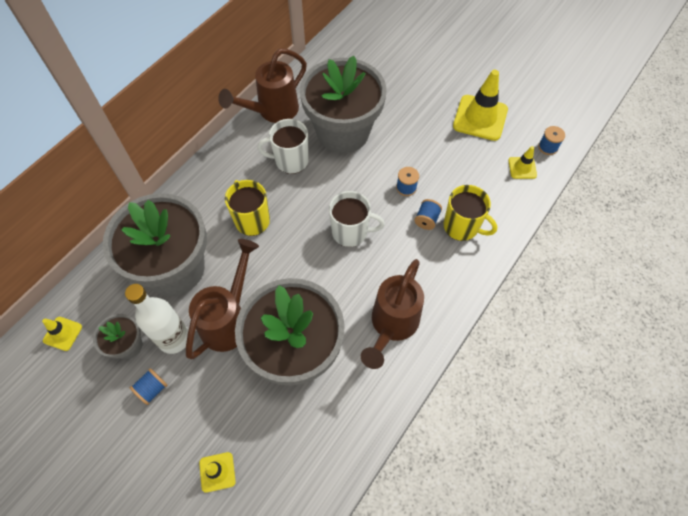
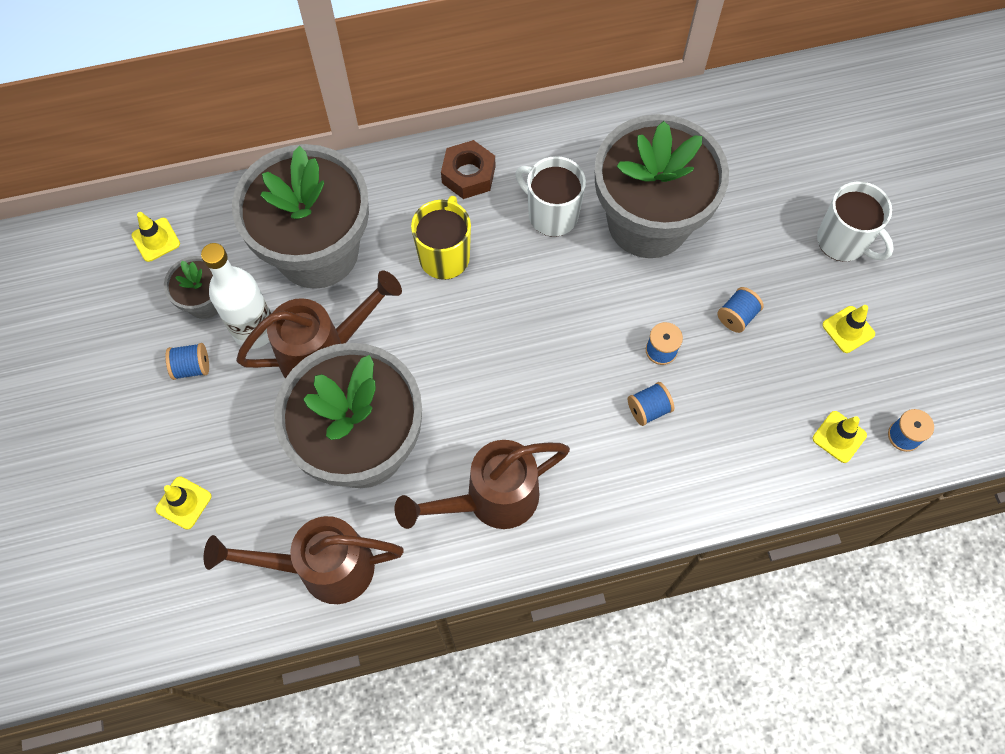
camera: 40 degrees right, 5 degrees up
(227, 171) = (468, 175): none -> brown nut
(272, 111) = (585, 134): brown watering can -> brown watering can (322, 568)
(350, 232) = (543, 355): white mug -> white mug (843, 241)
(426, 147) = (737, 316): none -> blue spool
(462, 227) = (684, 451): yellow mug -> none
(480, 118) = (848, 329): yellow traffic cone -> yellow traffic cone, size x0.51

